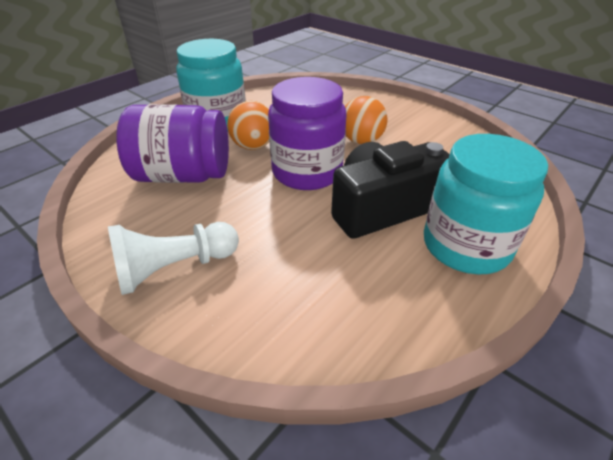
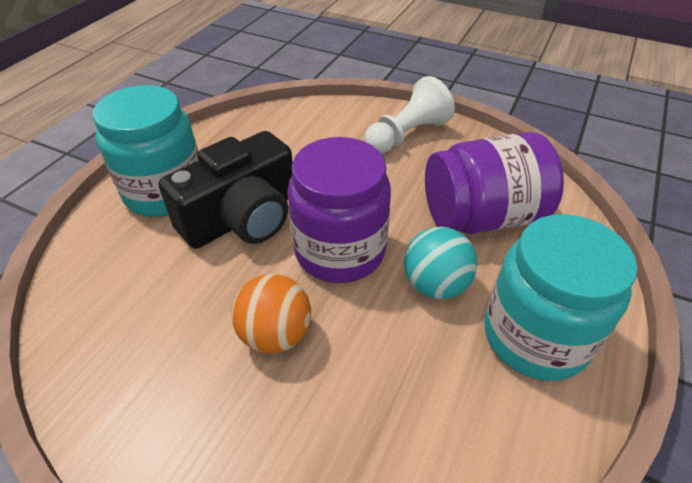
camera: 165 degrees right, 5 degrees up
(253, 146) = (435, 285): orange ball -> turquoise ball

